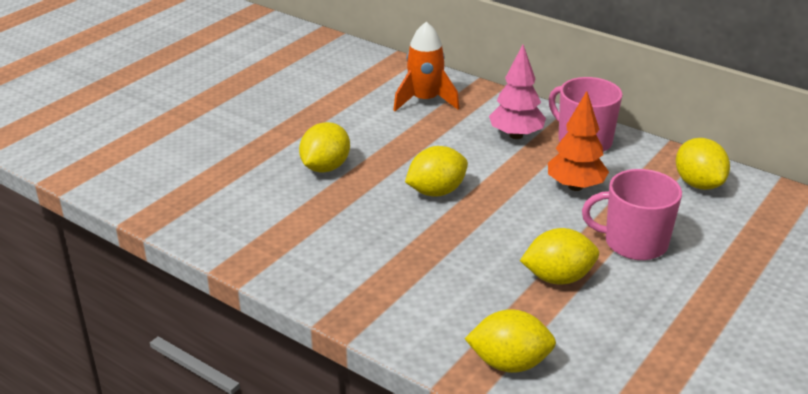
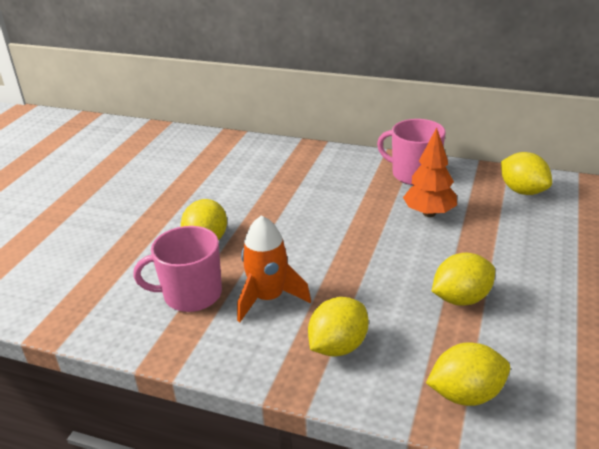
camera: 15 degrees left, 0 degrees up
(425, 100) = (267, 165): orange rocket -> orange rocket (268, 298)
(436, 191) = (315, 242): yellow lemon -> yellow lemon (338, 346)
(516, 135) = (357, 180): pink tree -> none
(634, 243) = (504, 252): pink mug -> pink mug (191, 294)

